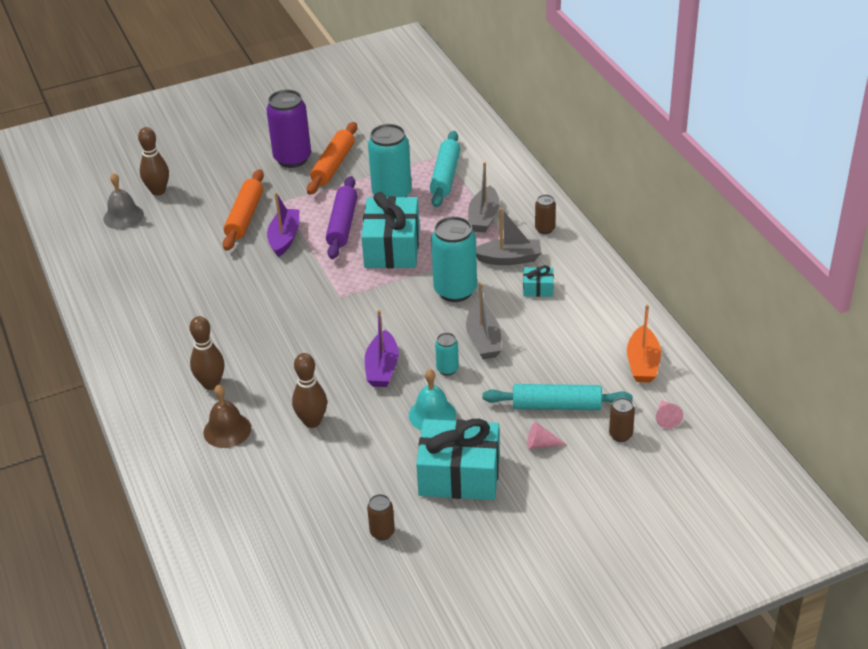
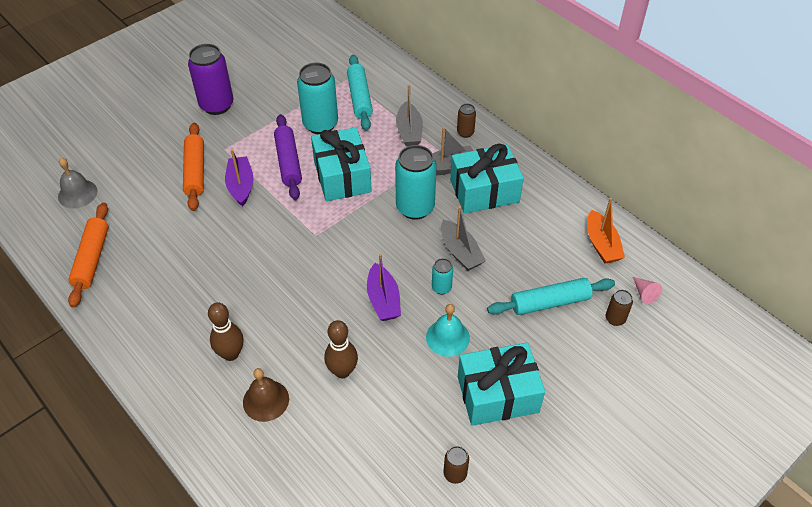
camera: 20 degrees left, 10 degrees up
(158, 191) = (102, 161): brown bowling pin -> none
(333, 165) = (256, 105): orange rolling pin -> orange rolling pin (92, 259)
(538, 289) = (484, 191): turquoise gift -> turquoise gift, size x2.25
(541, 444) = (554, 344): pink cone -> none

